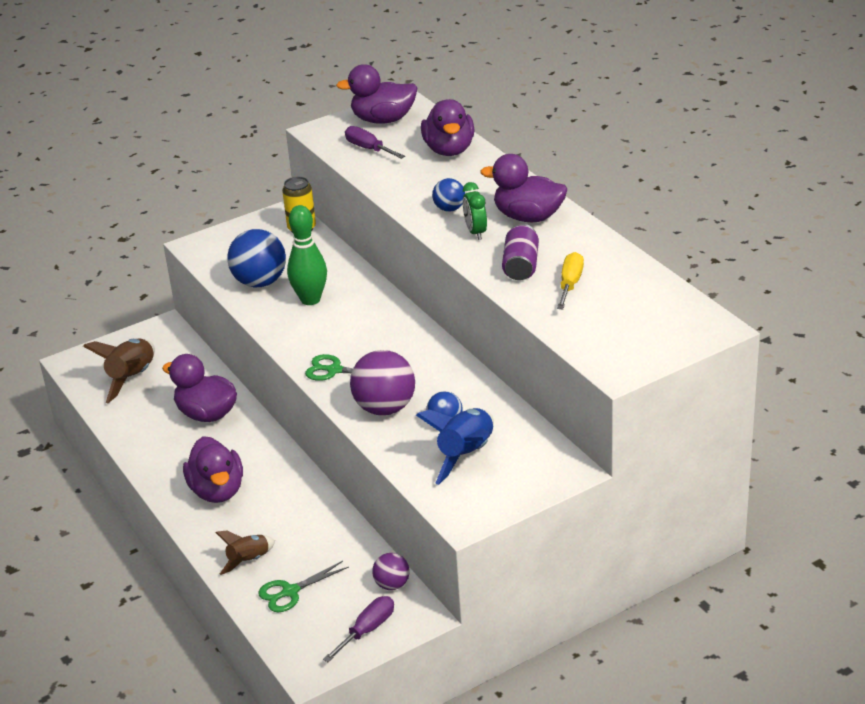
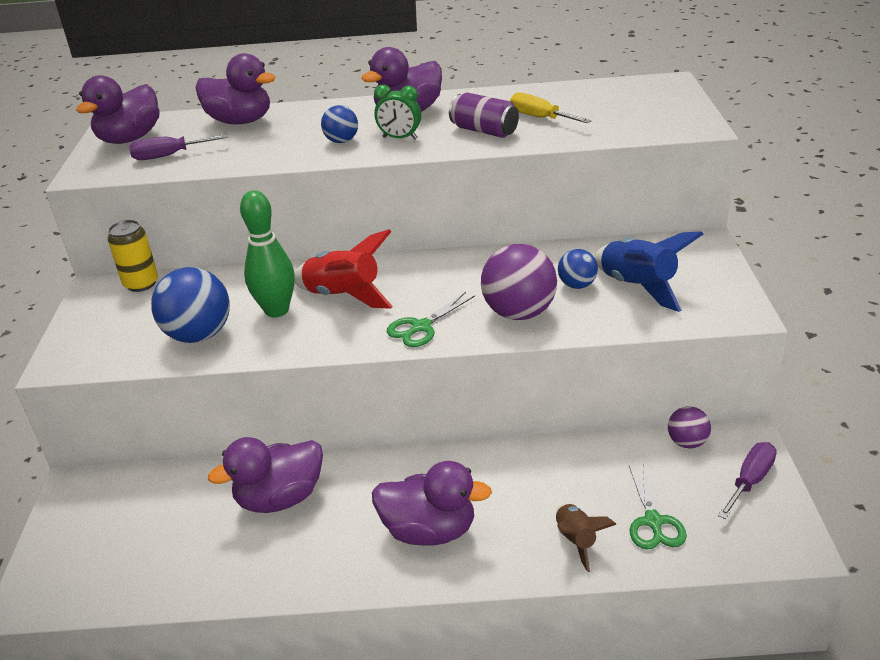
camera: 60 degrees left, 0 degrees up
(132, 378) = (136, 546): brown rocket -> none
(349, 320) = (344, 296): none -> red rocket
(367, 630) = (750, 481): purple screwdriver -> purple screwdriver turned 60 degrees clockwise

